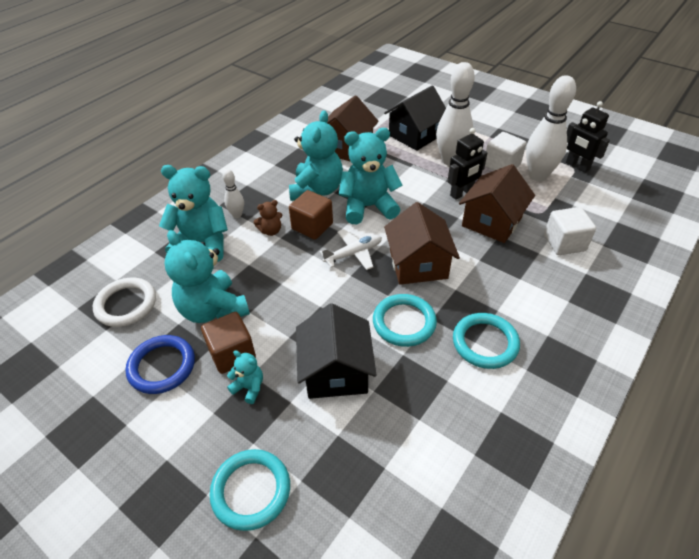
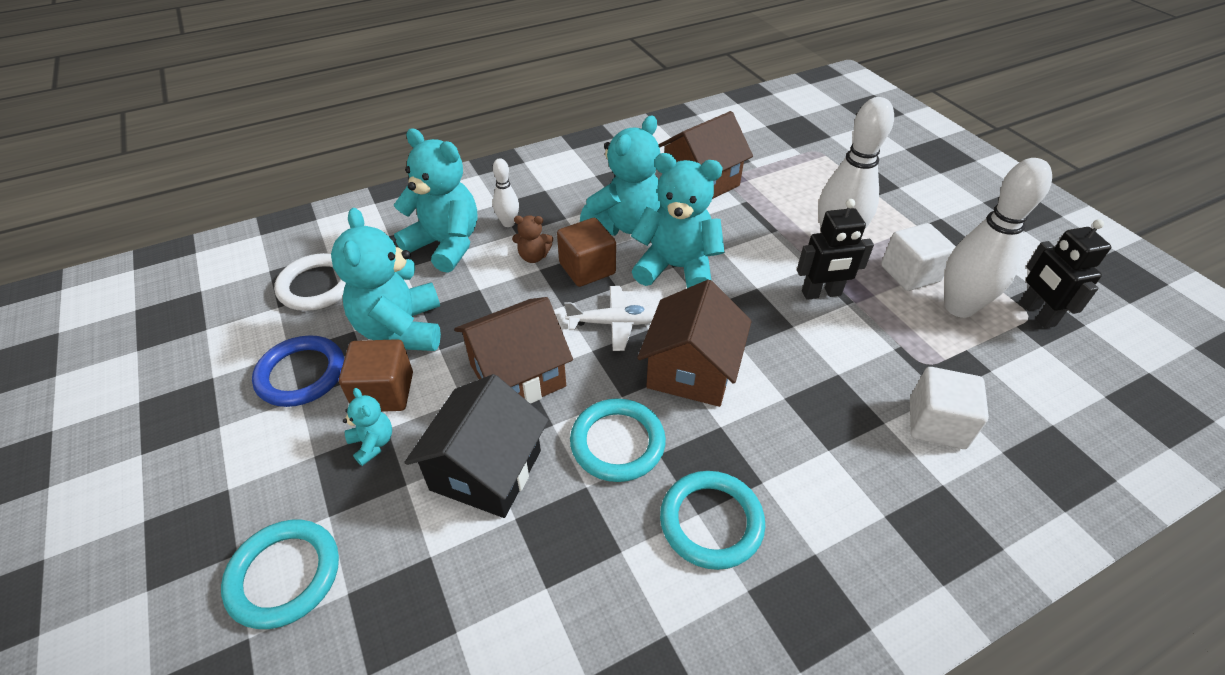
camera: 25 degrees right, 0 degrees up
(414, 135) = (806, 192): black house -> none
(491, 222) = (839, 350): brown house -> brown house (518, 375)

